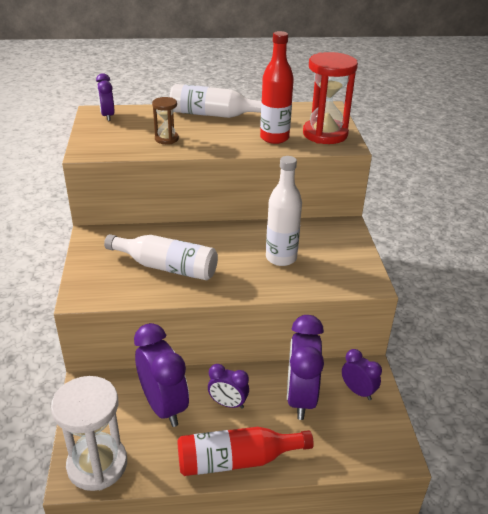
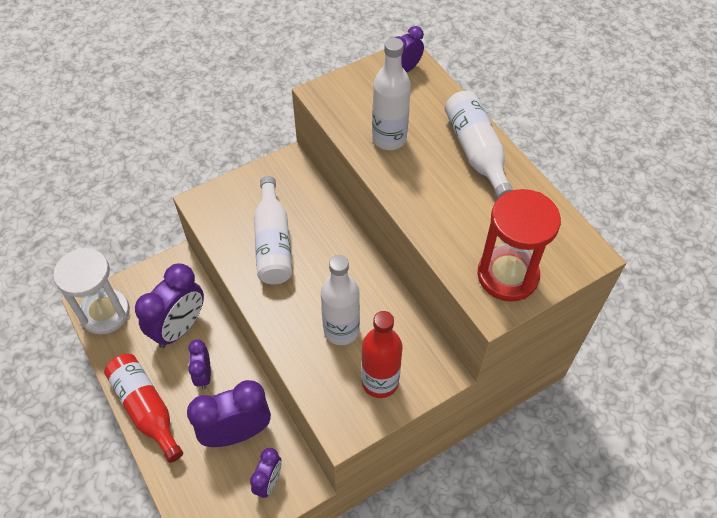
camera: 65 degrees right, 20 degrees up
(166, 139) = (389, 139): brown hourglass -> white bottle
(274, 138) = (460, 229): red bottle -> red bottle (380, 382)

